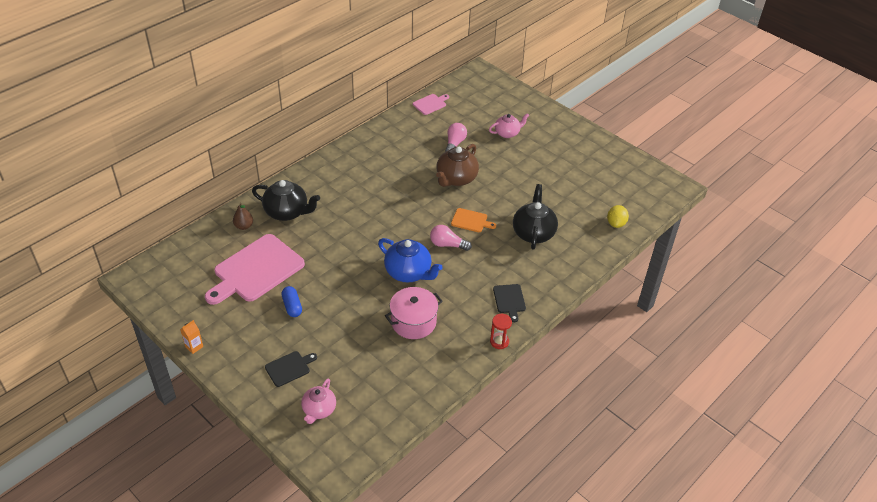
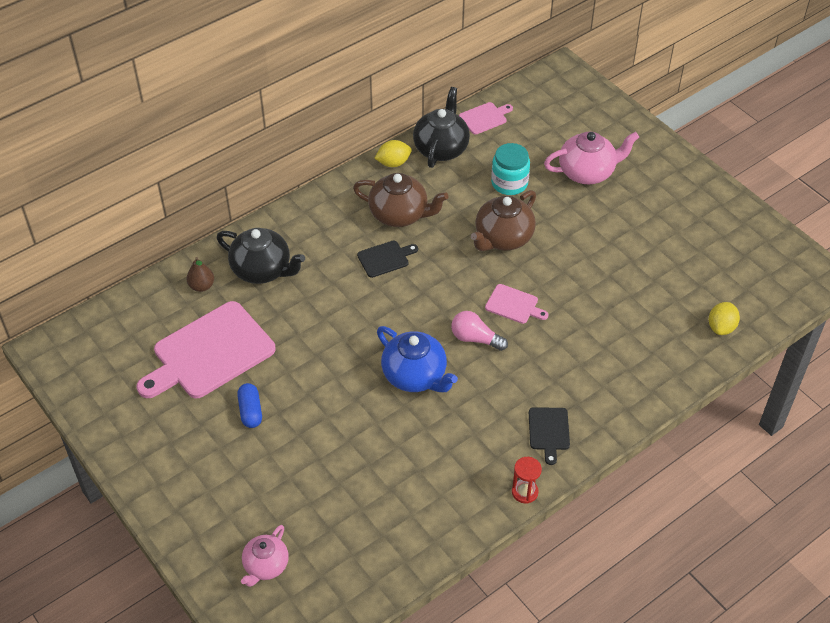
camera: 10 degrees right, 5 degrees up
(194, 346) = (114, 457): orange carton -> none
(289, 368) = (234, 501): black cutting board -> black cutting board (385, 258)
(371, 136) = (393, 163): none -> yellow lemon
(381, 169) = (400, 214): none -> brown teapot
(413, 322) = (411, 450): pink pot -> none
(454, 144) = (509, 183): pink light bulb -> turquoise jar
(471, 221) = (514, 305): orange cutting board -> pink cutting board
(507, 133) = (587, 172): pink teapot -> pink teapot, size x1.56
(533, 233) = (599, 331): black teapot -> black teapot (441, 148)

